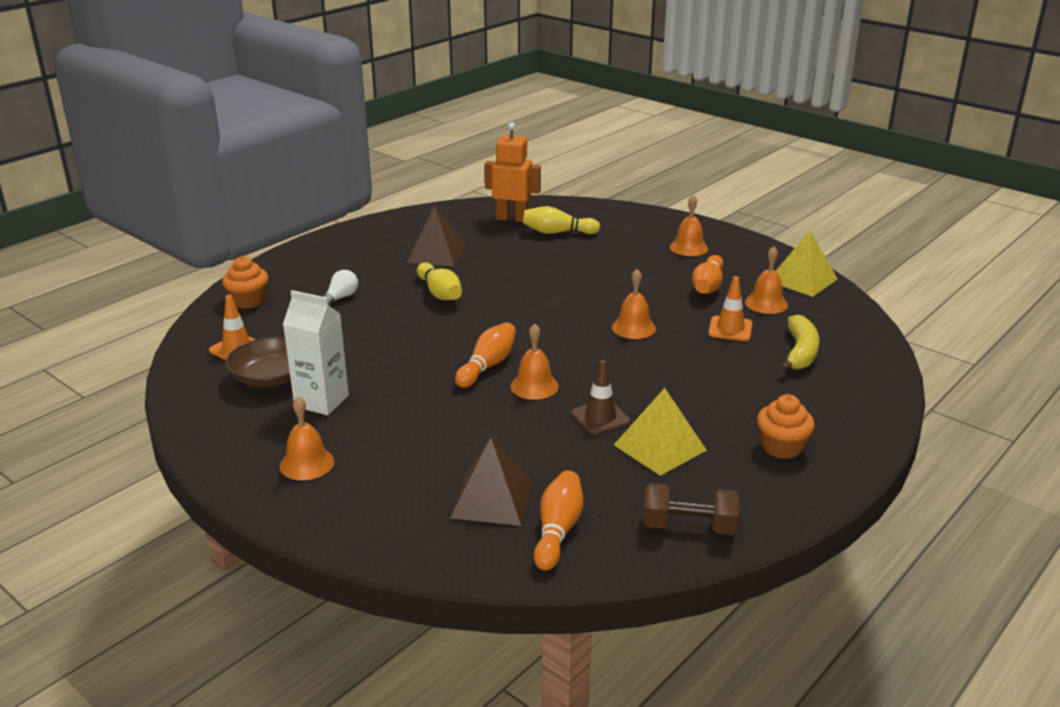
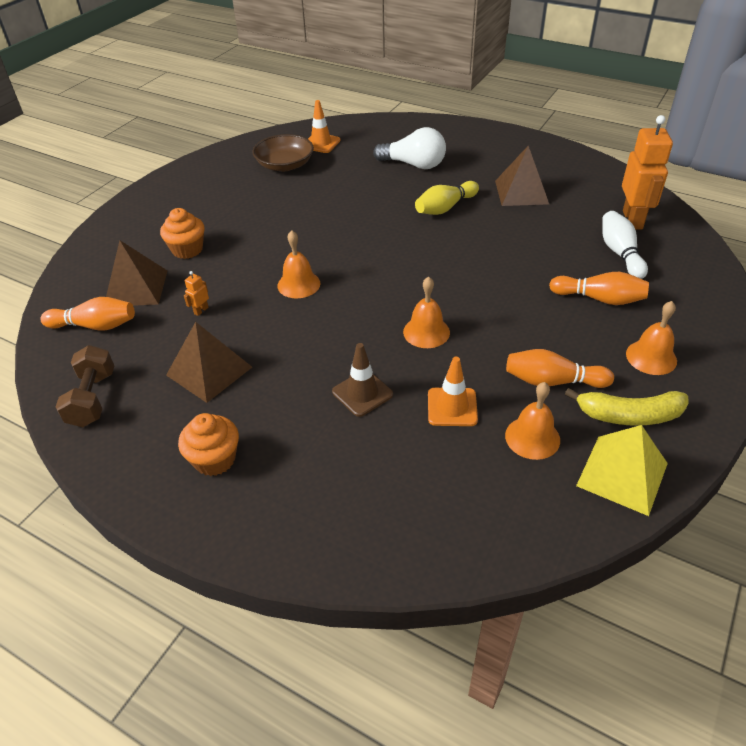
camera: 80 degrees right, 15 degrees up
(248, 301) = (392, 130): orange cupcake -> orange cupcake (187, 249)
(307, 463) = (180, 203): orange bell -> none
(321, 401) = (258, 191): white carton -> none
(340, 298) = (413, 165): white light bulb -> white light bulb, size x1.72
(487, 366) = (326, 254): orange bowling pin -> orange bowling pin (599, 299)
(556, 450) = (201, 310): none -> orange robot
(557, 232) = (620, 253): yellow bowling pin -> white bowling pin
(600, 418) = (253, 329): brown traffic cone -> brown traffic cone (362, 393)
(660, 447) = (209, 371): yellow pyramid -> brown pyramid
(800, 352) = (417, 473): yellow banana -> yellow banana (629, 415)

